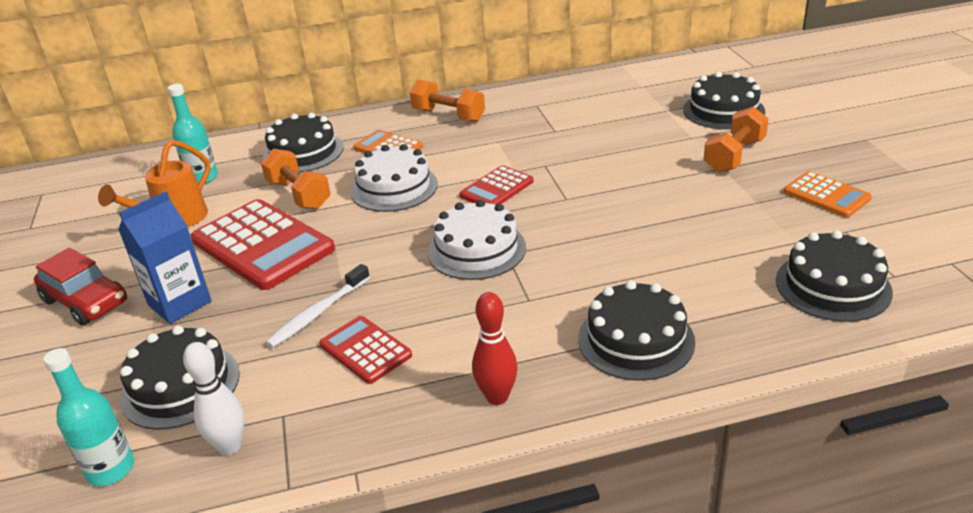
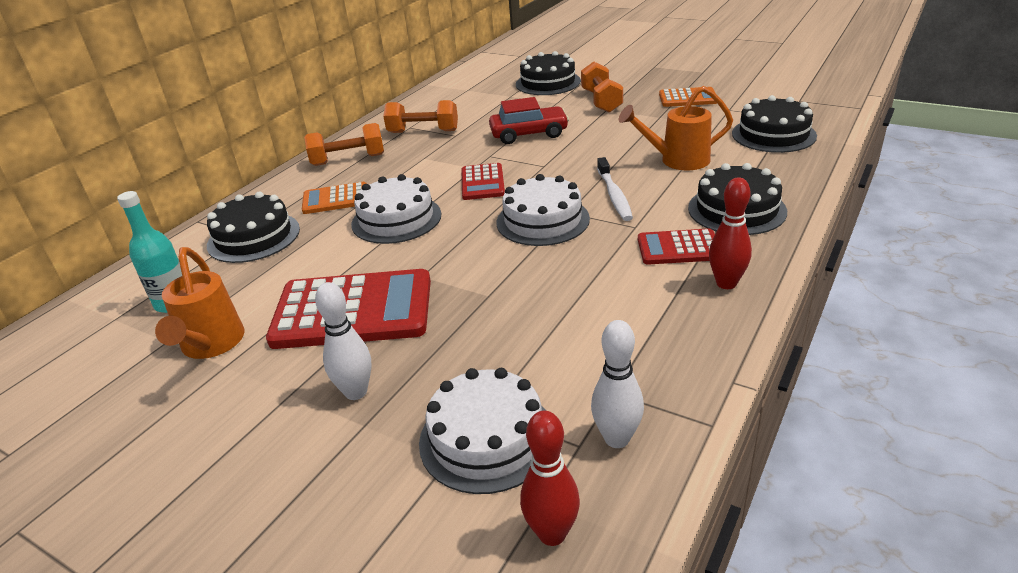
camera: 45 degrees left, 0 degrees up
(85, 301) = (239, 457): red car -> red car (529, 134)
(111, 469) = (552, 533): turquoise bottle -> red bowling pin
(179, 303) = (356, 392): blue carton -> white bowling pin
(180, 386) = (487, 438): black cake -> white cake
(299, 195) = (314, 264): orange dumbbell -> orange dumbbell (423, 131)
(318, 313) = (503, 320): white toothbrush -> white toothbrush (614, 195)
(365, 350) = (589, 317): red calculator -> red calculator (678, 248)
(682, 259) = (678, 160): none -> orange watering can

